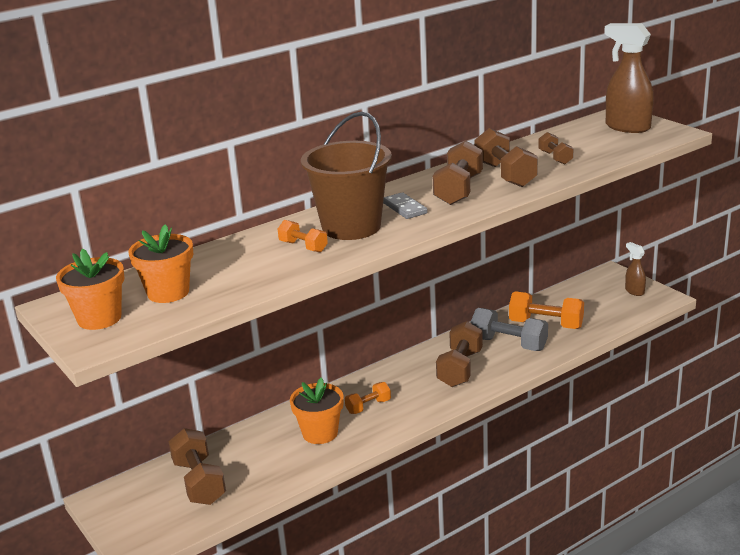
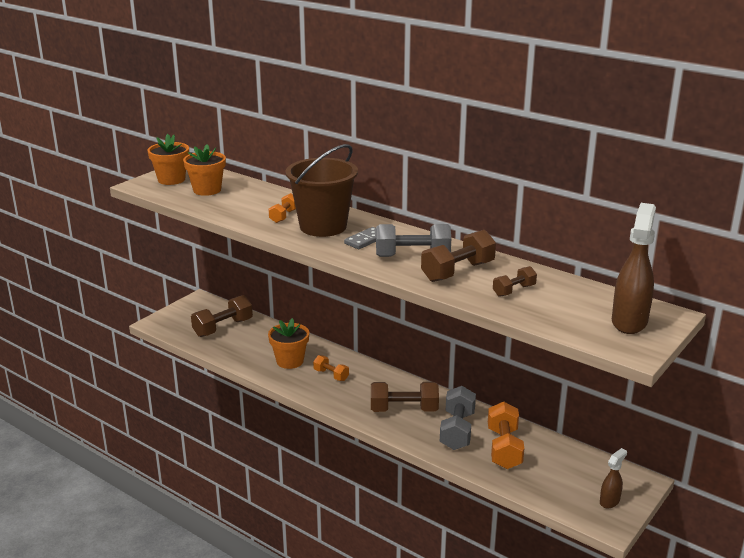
camera: 70 degrees right, 0 degrees up
(458, 190) = (412, 256): brown dumbbell -> grey dumbbell

